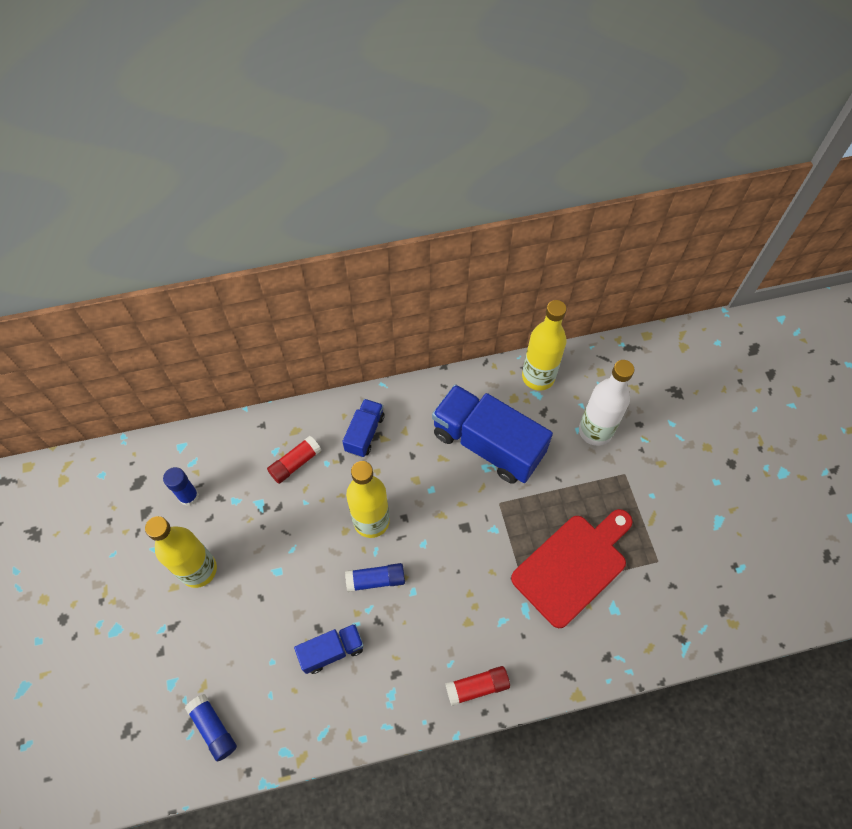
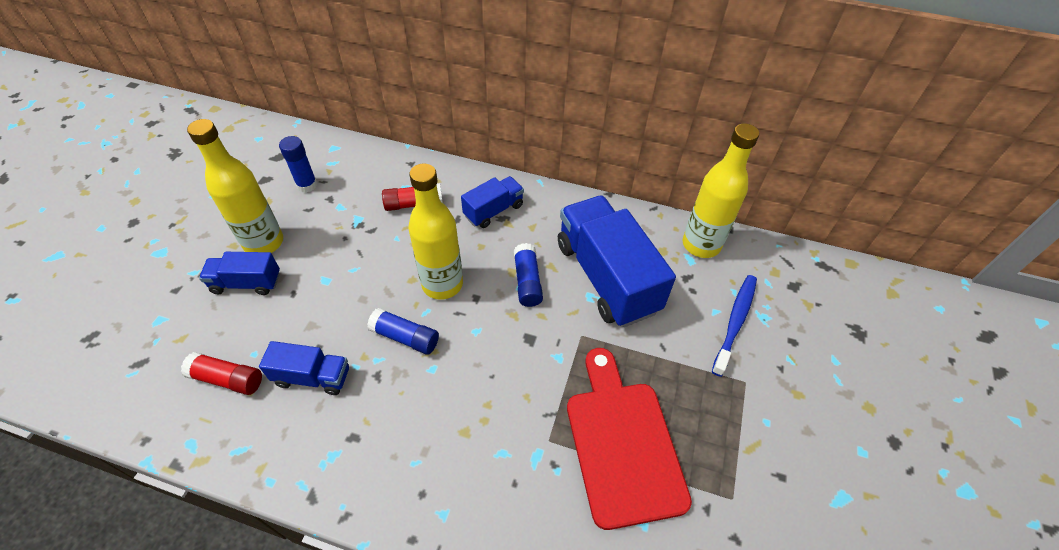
camera: 30 degrees right, 10 degrees down
(213, 728) = (154, 380): blue glue stick -> blue glue stick (527, 281)
(215, 611) = (246, 283): none -> blue truck
(477, 687) = (424, 506): red glue stick -> red glue stick (227, 379)
(573, 566) = (622, 443): red cutting board -> red cutting board turned 90 degrees counterclockwise
(595, 431) = (735, 322): white bottle -> blue toothbrush

